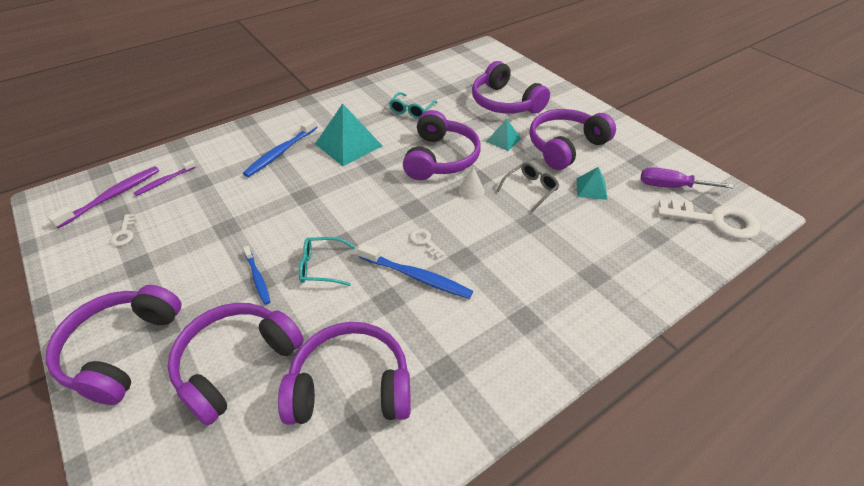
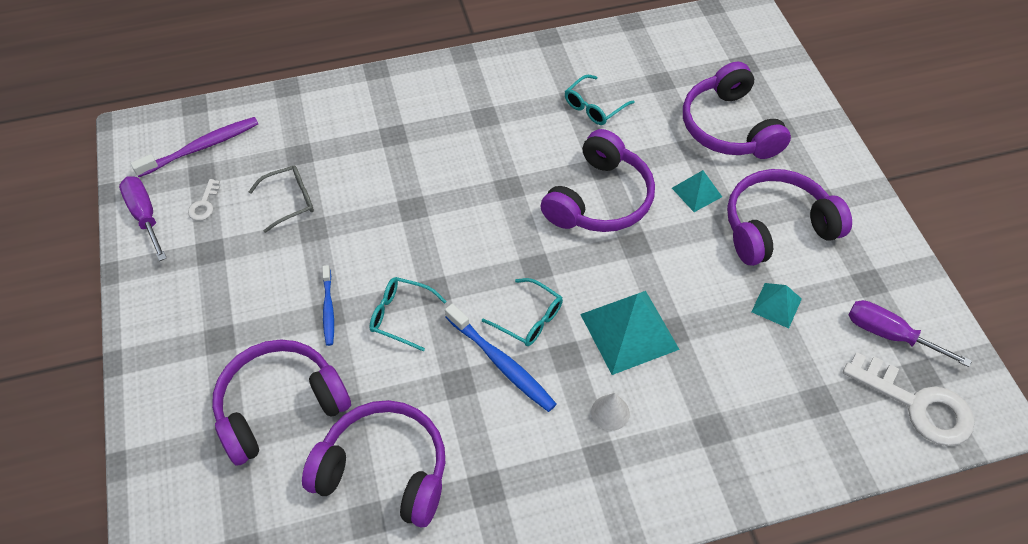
camera: 20 degrees right, 10 degrees up
(69, 254) = (145, 216): none -> purple screwdriver
(121, 350) = (175, 352): purple headphones -> none
(165, 181) = (261, 141): purple toothbrush -> none
(280, 152) = (404, 133): blue toothbrush -> none
(348, 145) = (491, 144): turquoise pyramid -> turquoise pyramid (629, 331)
(424, 242) = (529, 319): white key -> turquoise glasses
(471, 190) = (617, 261): white cone -> white cone (610, 412)
(530, 189) = (694, 282): grey glasses -> grey glasses (290, 201)

